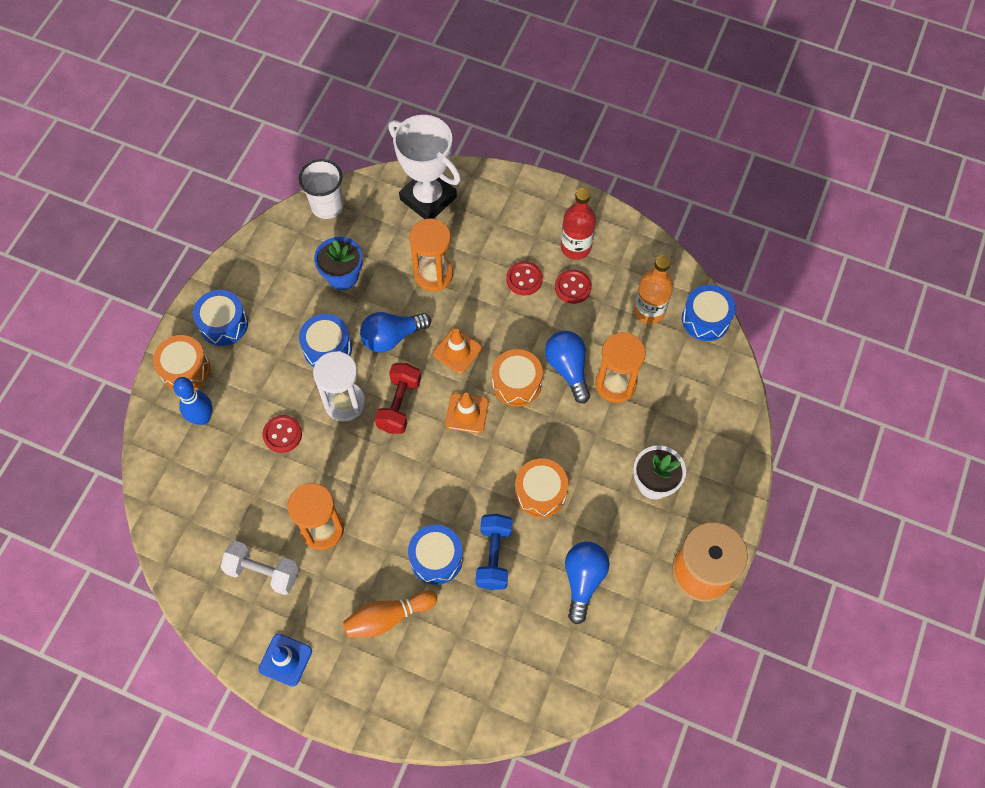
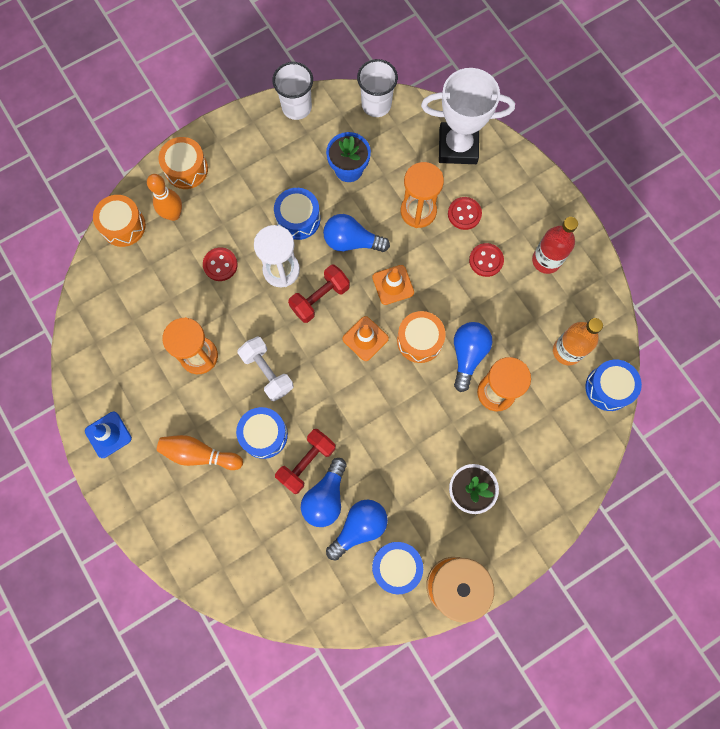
camera: 35 degrees right, 10 degrees up
(202, 418) = (173, 214): blue bowling pin -> orange bowling pin
(223, 324) = (236, 151): blue drum -> blue drum (396, 567)
(253, 251) = (296, 107): none -> white cup
(263, 572) = (136, 359): white dumbbell -> white dumbbell (267, 372)
(428, 198) = (458, 146): white trophy -> white trophy turned 75 degrees counterclockwise
(494, 556) = (306, 463): blue dumbbell -> red dumbbell
(533, 574) = (325, 497): none -> blue light bulb
(540, 492) = (376, 438): orange drum -> orange drum (123, 226)
(573, 287) = (519, 292): red button -> red button (464, 214)

